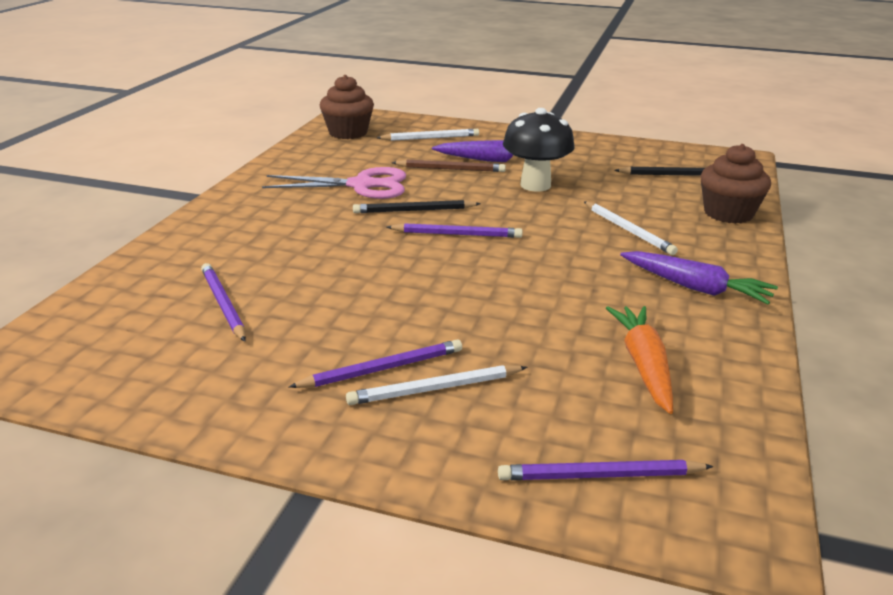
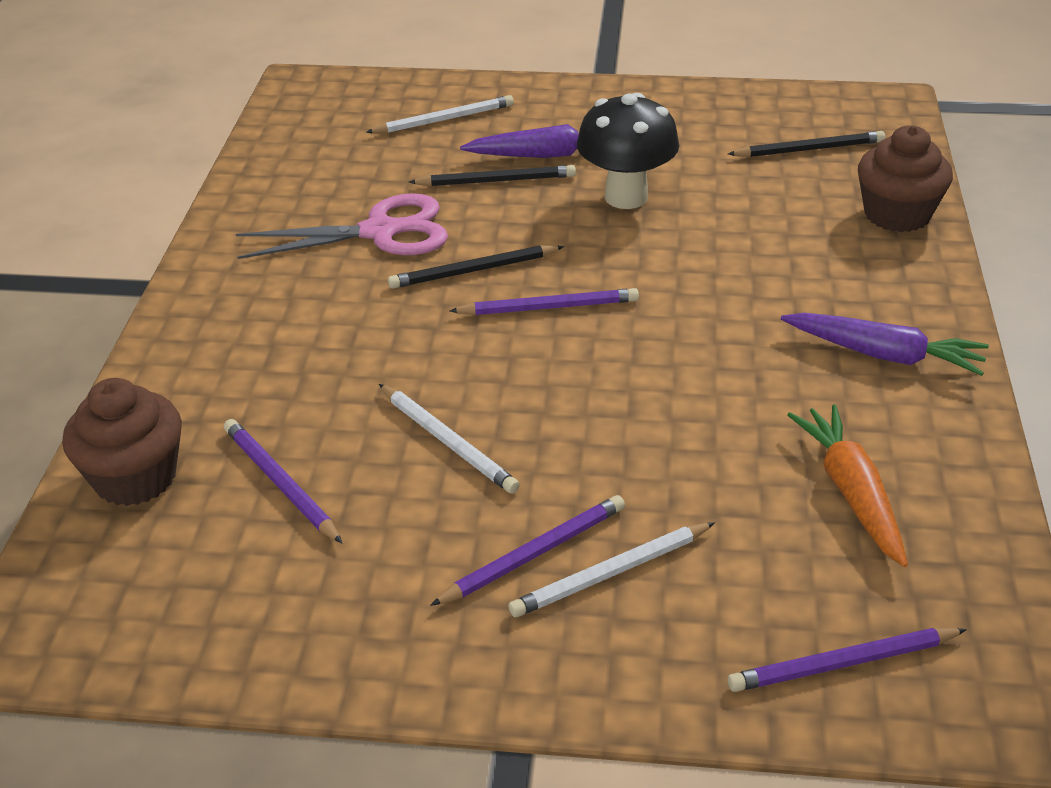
camera: 10 degrees left, 10 degrees up
(348, 133) = (316, 125): brown cupcake -> brown cupcake (135, 478)
(450, 169) = (496, 181): brown pencil -> black pencil
(628, 230) = (774, 265): white pencil -> white pencil (448, 441)

